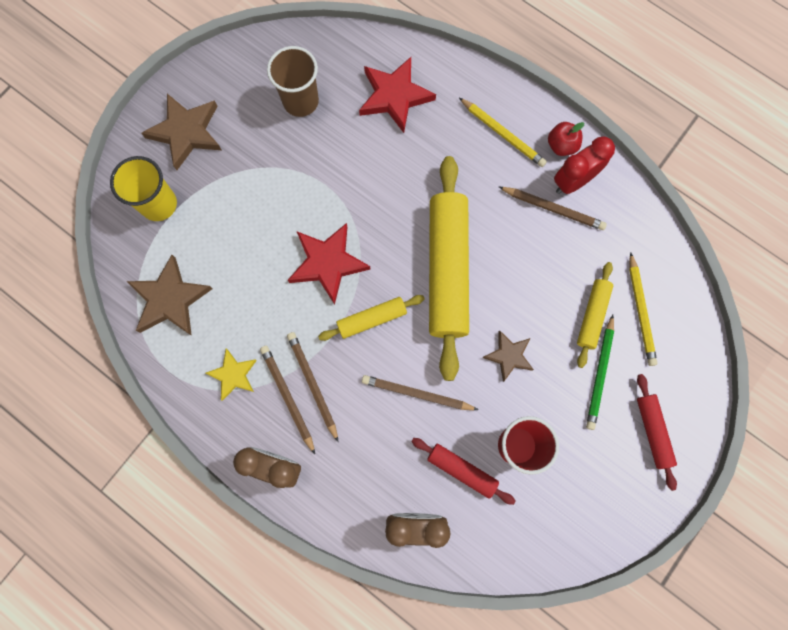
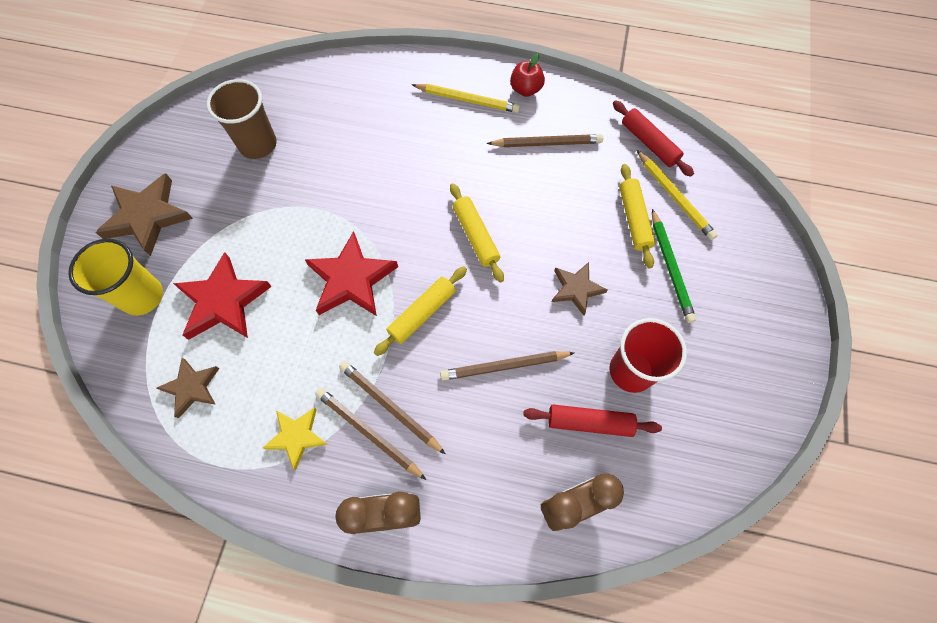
camera: 25 degrees left, 10 degrees down
(170, 299) = (192, 387): brown star -> brown star, size x0.61
(394, 96) = (349, 107): red star -> red star (223, 301)
(447, 270) = (476, 236): yellow rolling pin -> yellow rolling pin, size x0.49
(573, 181) = (552, 114): red clock -> none
(652, 431) = (749, 298): red rolling pin -> red rolling pin (649, 143)

